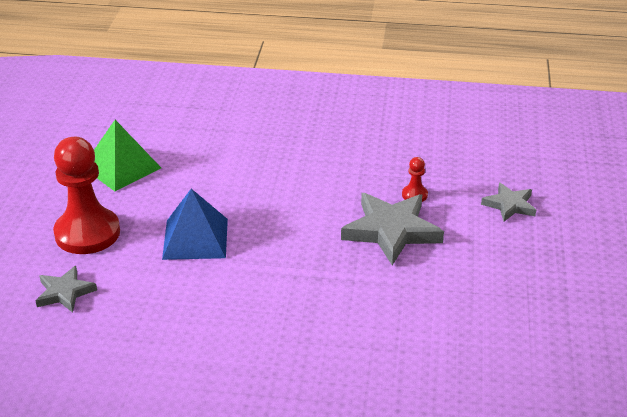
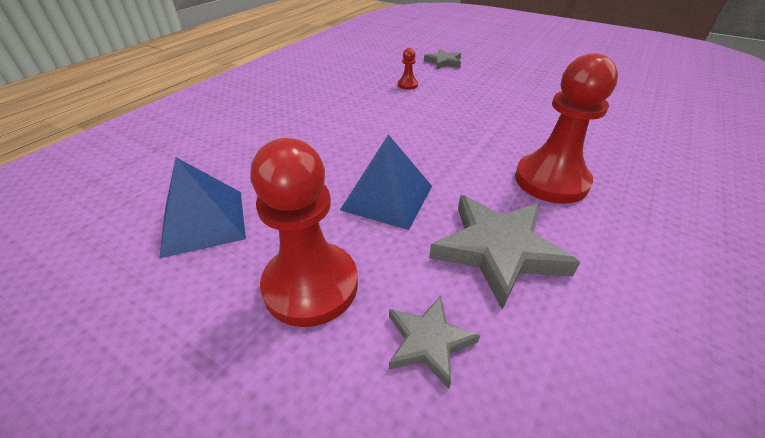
camera: 65 degrees left, 5 degrees up
(121, 167) = (203, 222): green pyramid -> blue pyramid
(278, 327) = (551, 180): none -> red pawn
(391, 231) = (444, 102): grey star -> grey star (498, 250)

